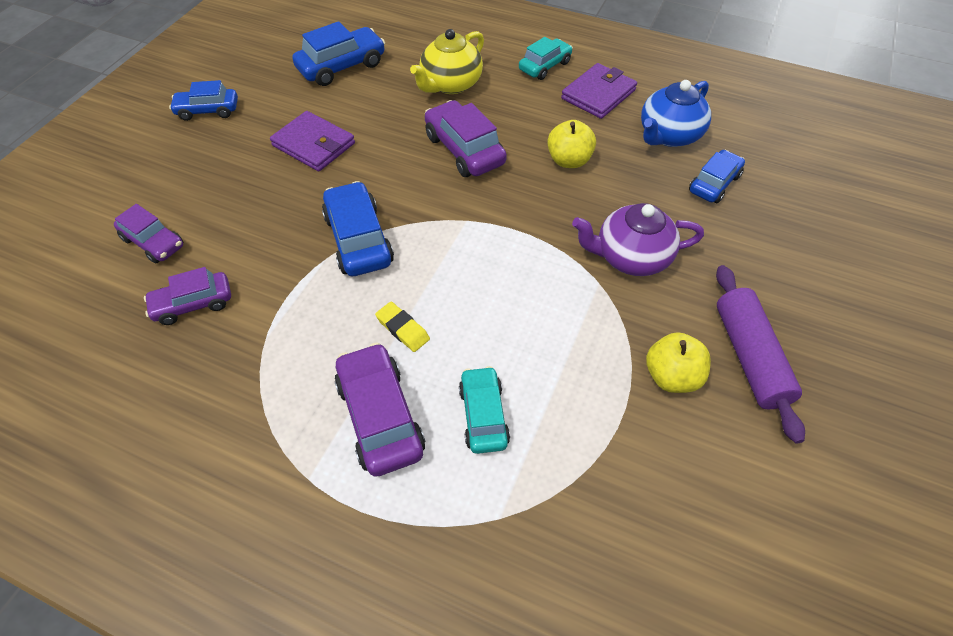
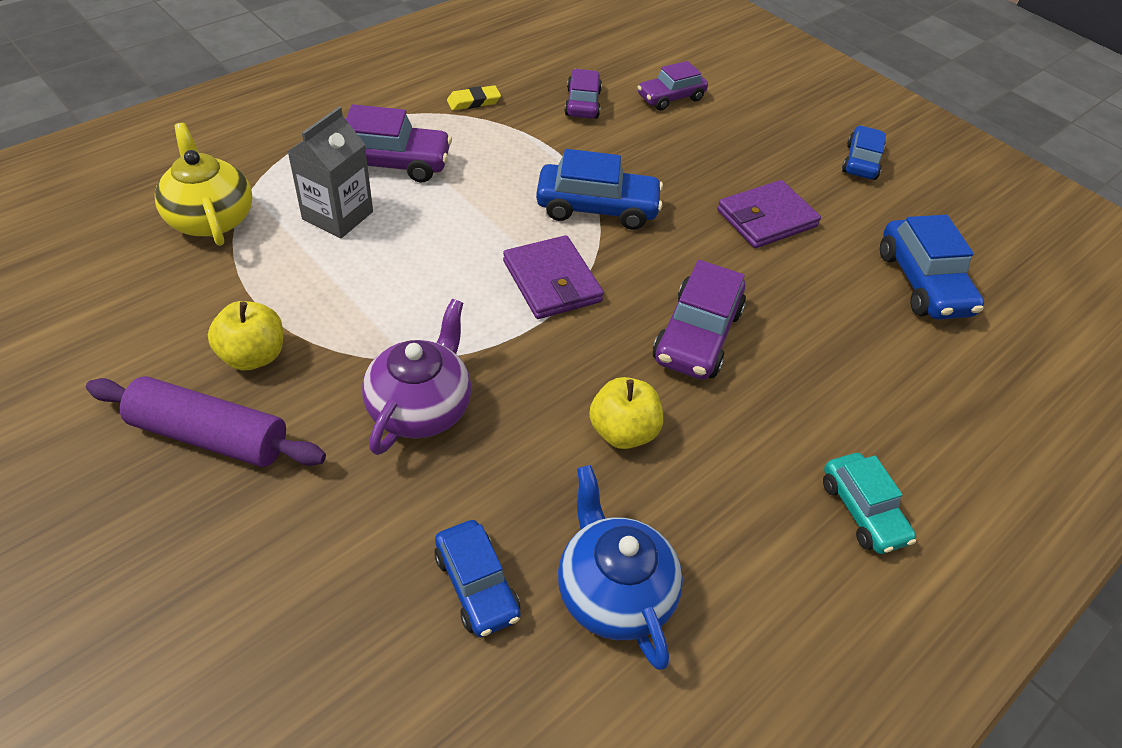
camera: 110 degrees right, 5 degrees down
(403, 329) = (465, 201): yellow eraser -> yellow eraser (474, 102)
(450, 84) = (847, 375): yellow teapot -> yellow teapot (211, 218)
(464, 150) = (697, 336): purple car -> purple car turned 120 degrees clockwise
(483, 415) = (338, 215): turquoise car -> grey carton
(598, 94) = (759, 548): purple wallet -> purple wallet (551, 281)

